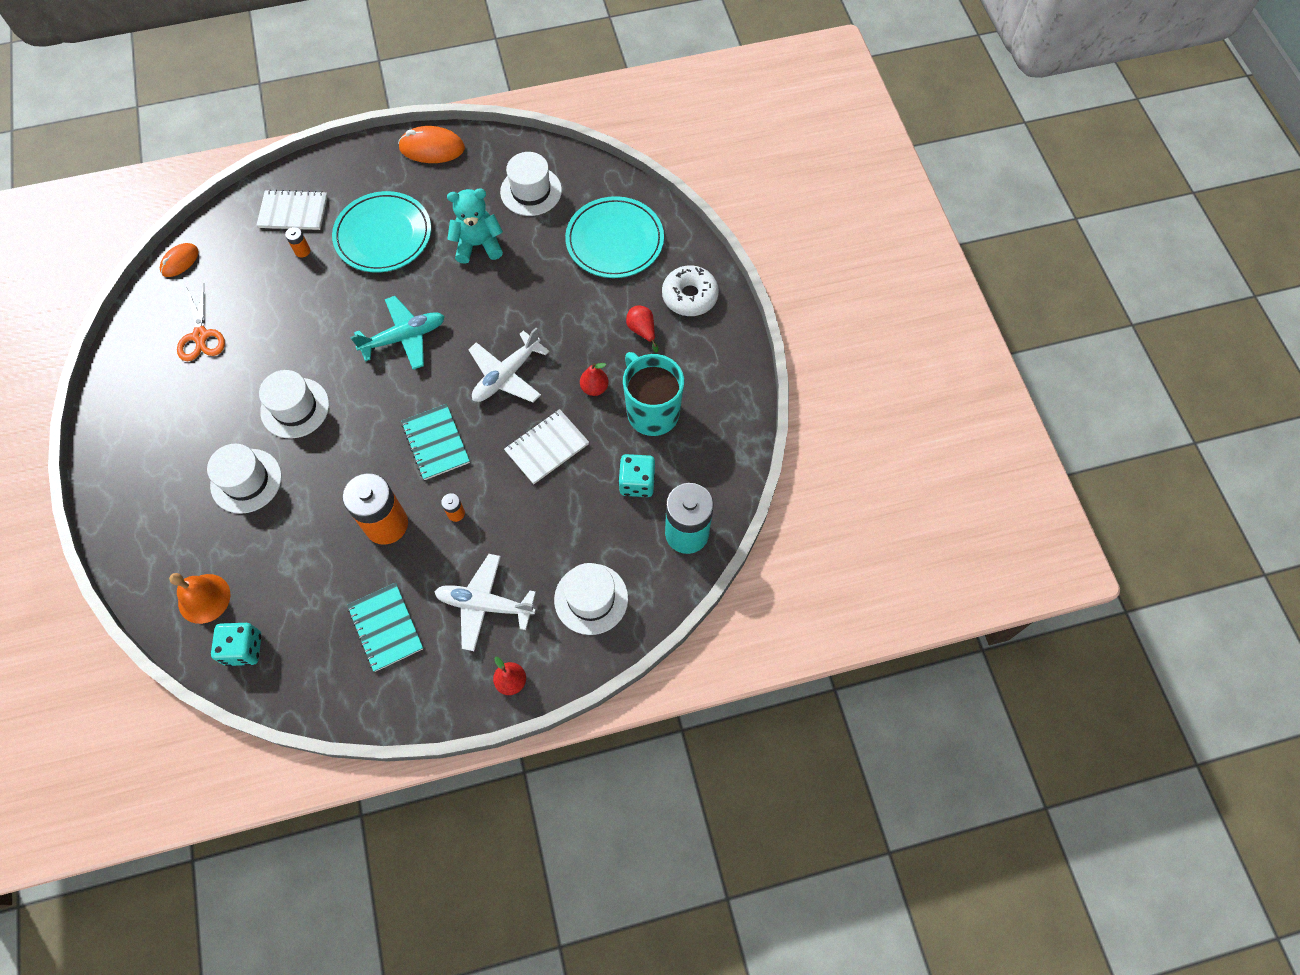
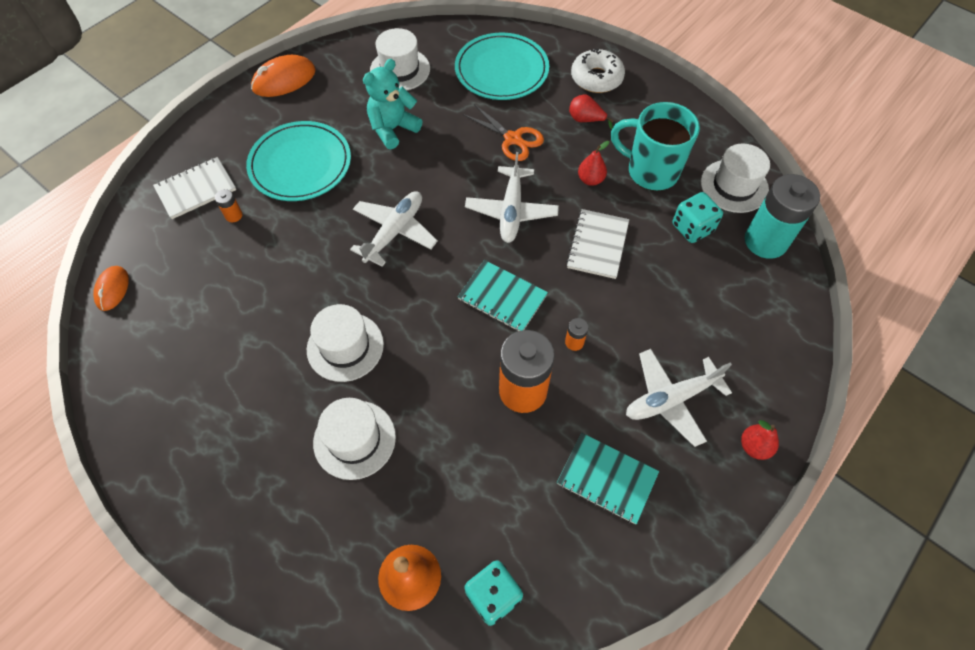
camera: 35 degrees left, 5 degrees down
(200, 336) = (192, 341): orange scissors -> orange scissors (513, 139)
(404, 337) = (394, 232): turquoise plane -> white plane
(591, 599) = (747, 336): white hat -> white hat (734, 186)

